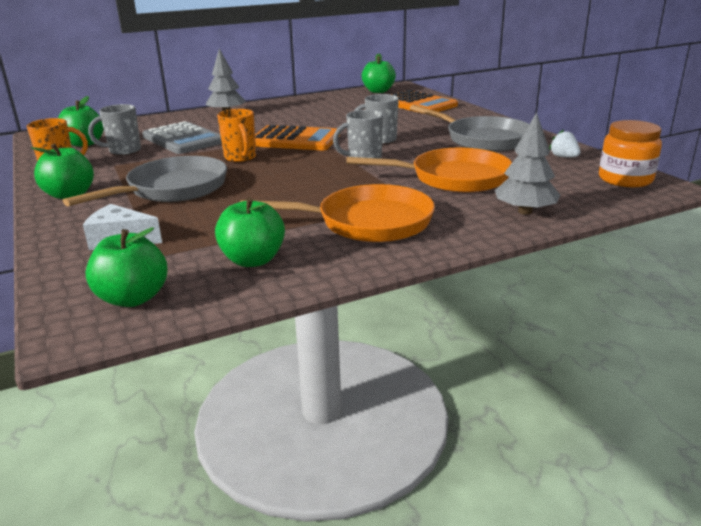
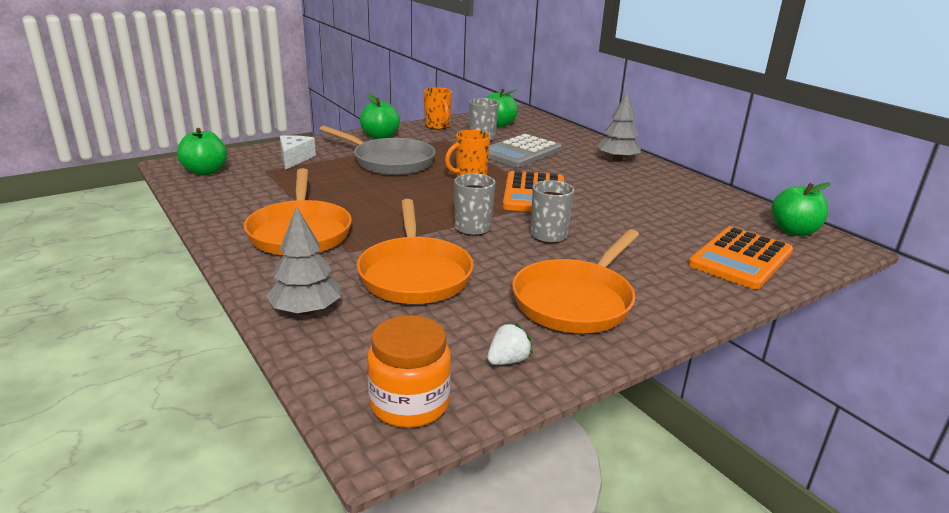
camera: 80 degrees right, 0 degrees up
(253, 260) = (244, 197): green apple -> none
(483, 139) = (575, 301): grey pan -> orange pan

